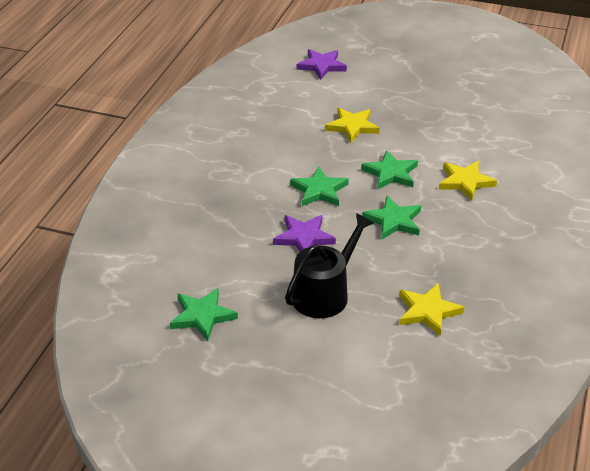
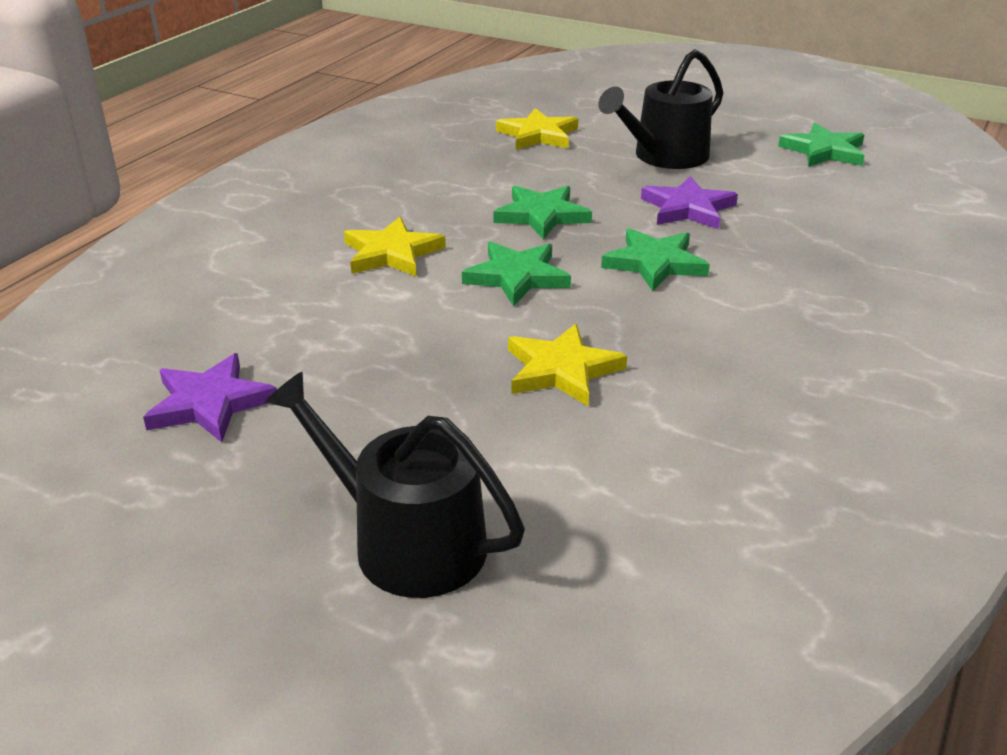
camera: 170 degrees left, 5 degrees down
(321, 66) = (599, 569): purple star -> purple star (210, 403)
(385, 66) = (406, 542): none -> black watering can

